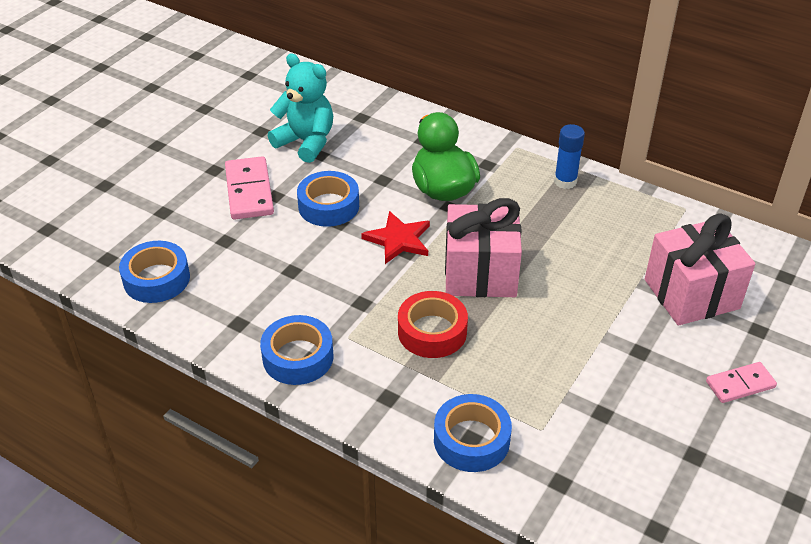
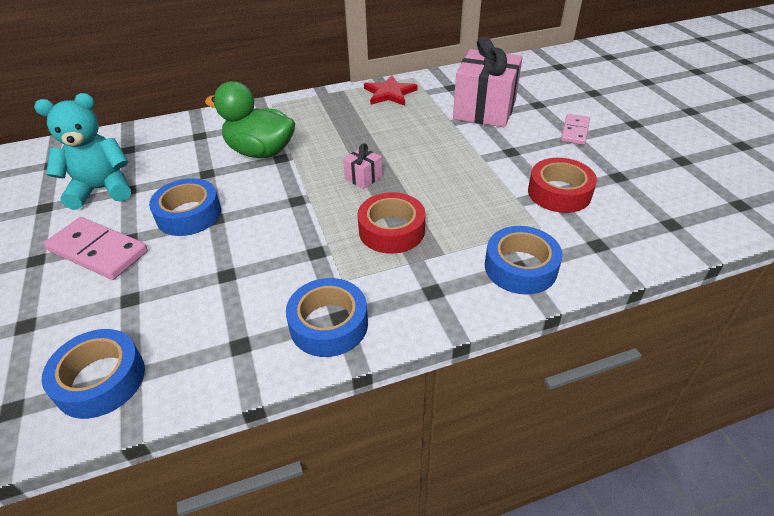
camera: 50 degrees left, 0 degrees up
(398, 240) = (278, 198): red star -> red star (389, 93)
(480, 273) = (363, 177): pink gift -> pink gift, size x0.43
(565, 181) = (330, 103): blue glue stick -> none
(611, 419) = (559, 193): none -> red tape

